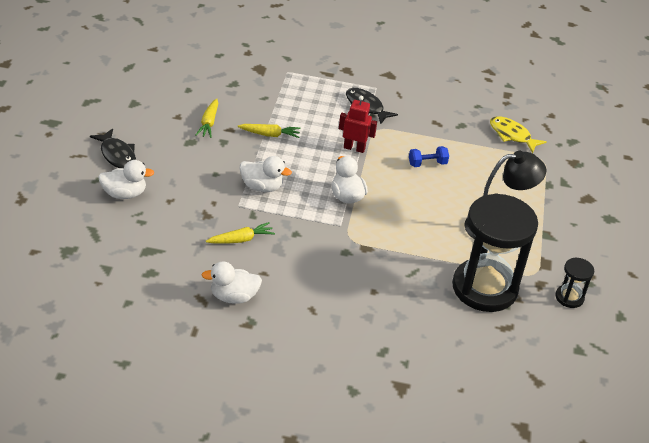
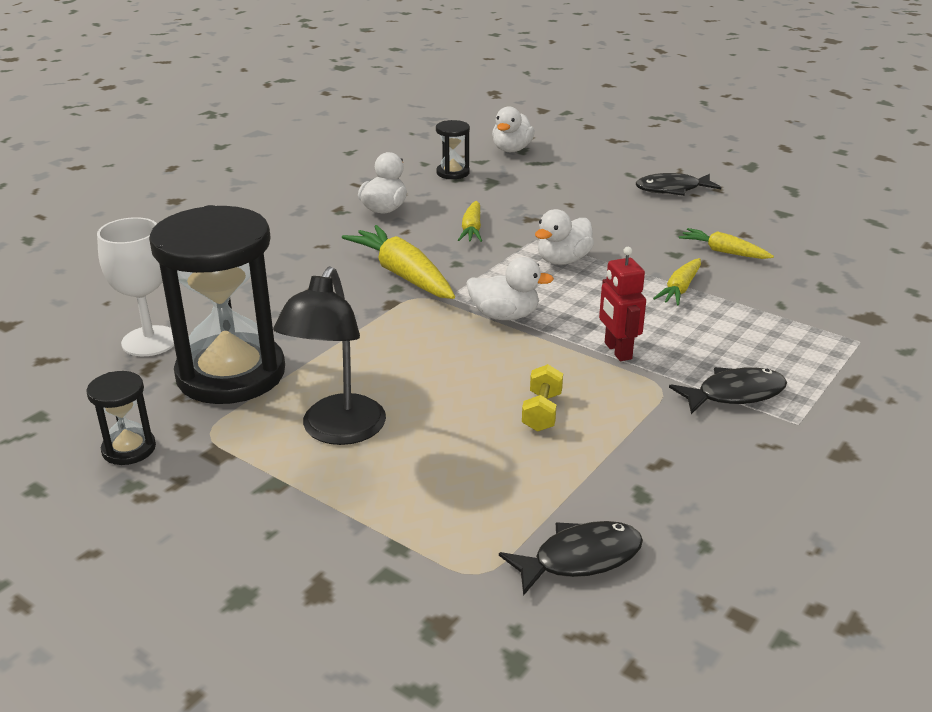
camera: 120 degrees right, 10 degrees down
(124, 194) = (596, 184): white duck -> white duck (512, 149)
(141, 278) = (453, 173): none -> black hourglass
(327, 253) = (403, 275): none -> yellow carrot
(354, 148) = (617, 351): red robot -> red robot turned 120 degrees clockwise
(427, 163) = (542, 412): blue dumbbell -> yellow dumbbell
(483, 341) = (150, 341): none -> white goblet
(512, 135) = (580, 558): yellow fish -> black fish

